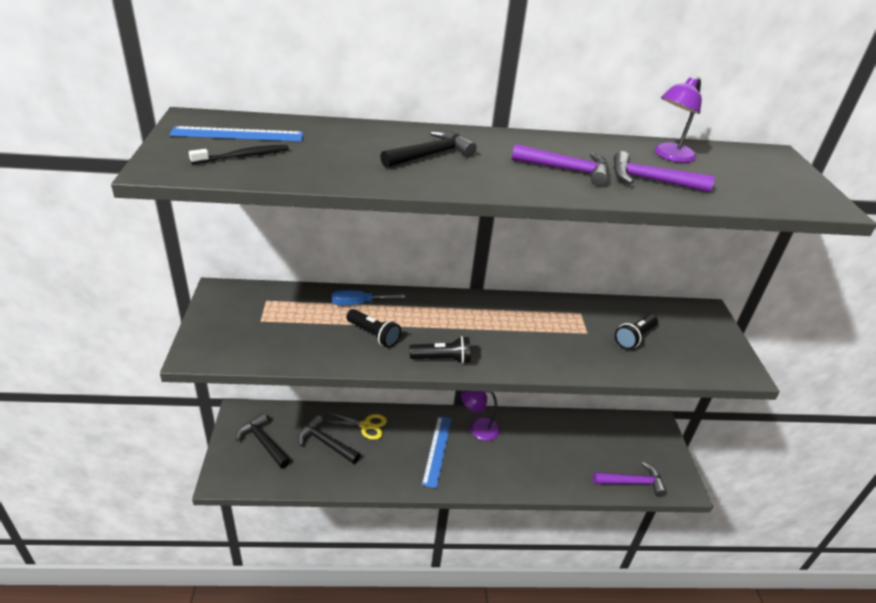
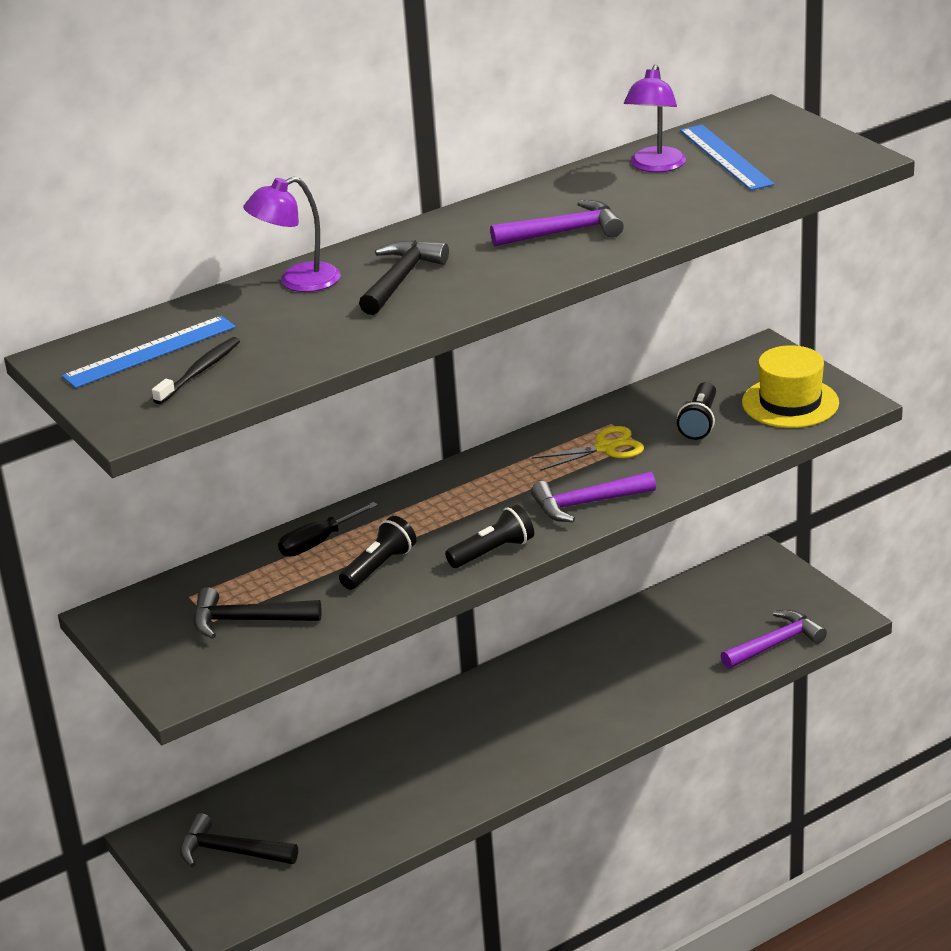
camera: 25 degrees left, 5 degrees down
(325, 443) = (323, 806): black hammer -> black hammer (246, 621)
(359, 303) = (318, 542): blue screwdriver -> black screwdriver
(365, 425) = (359, 759): yellow scissors -> yellow scissors (605, 448)
(373, 335) = (379, 567): black flashlight -> black flashlight turned 60 degrees counterclockwise
(437, 450) = (490, 736): blue ruler -> blue ruler (726, 157)
(478, 428) = (522, 683): purple lamp -> purple lamp (298, 282)
(650, 180) = (662, 206): purple hammer -> purple hammer (586, 504)
(702, 352) = (790, 403): none -> yellow hat

